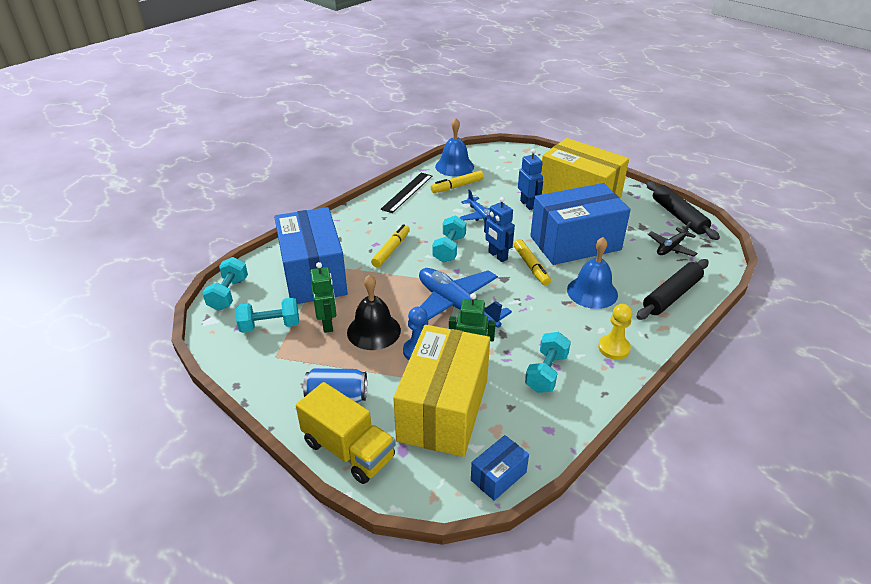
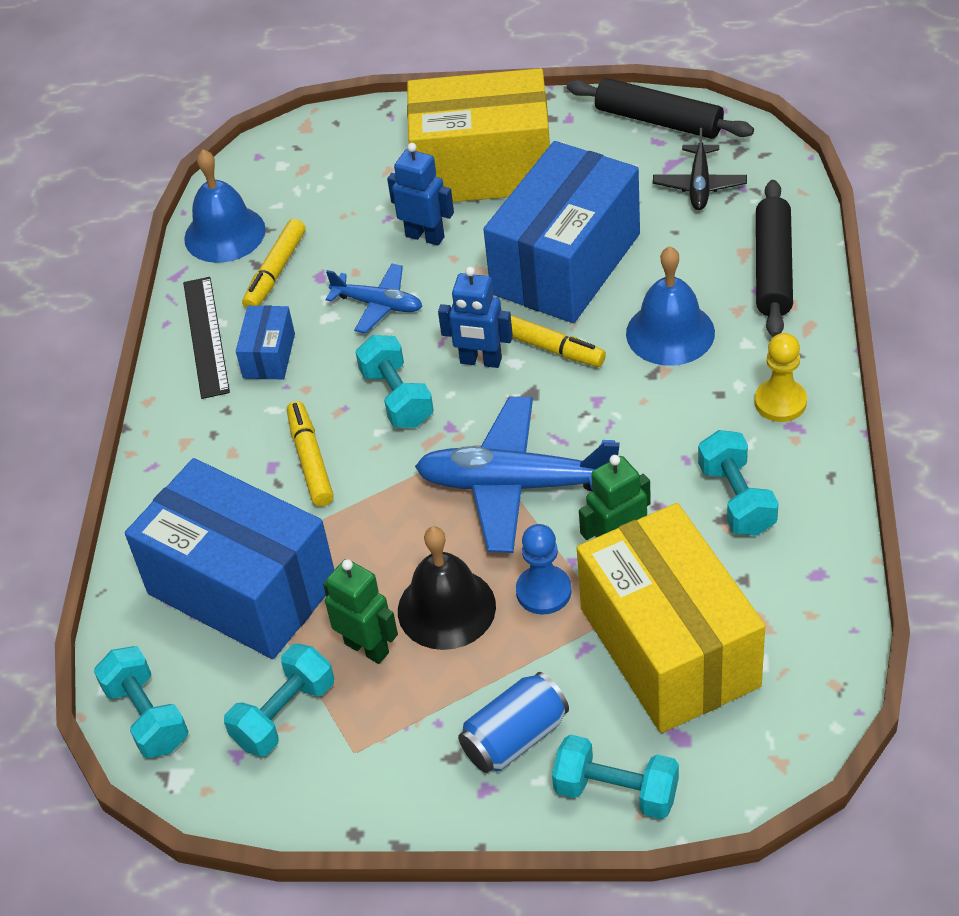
camera: 35 degrees left, 10 degrees up
(348, 450) = (616, 791): yellow truck -> turquoise dumbbell
(498, 476) = (824, 678): blue box -> blue box (269, 356)

